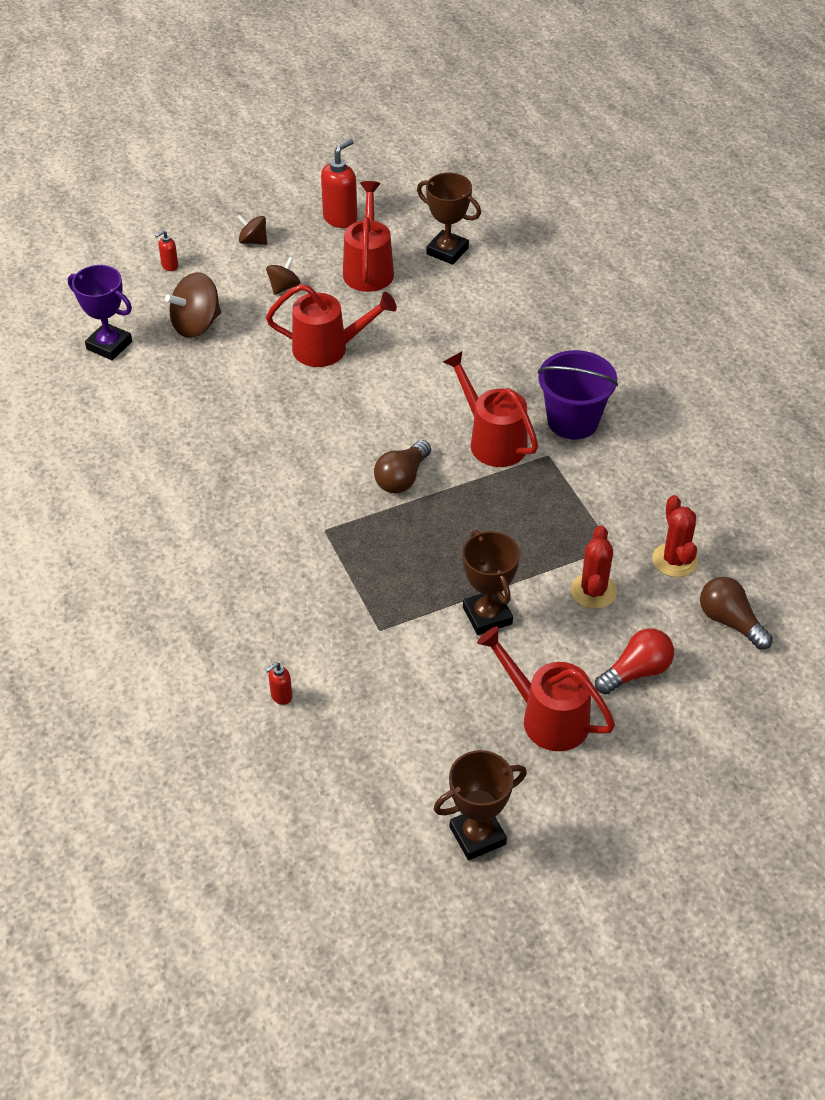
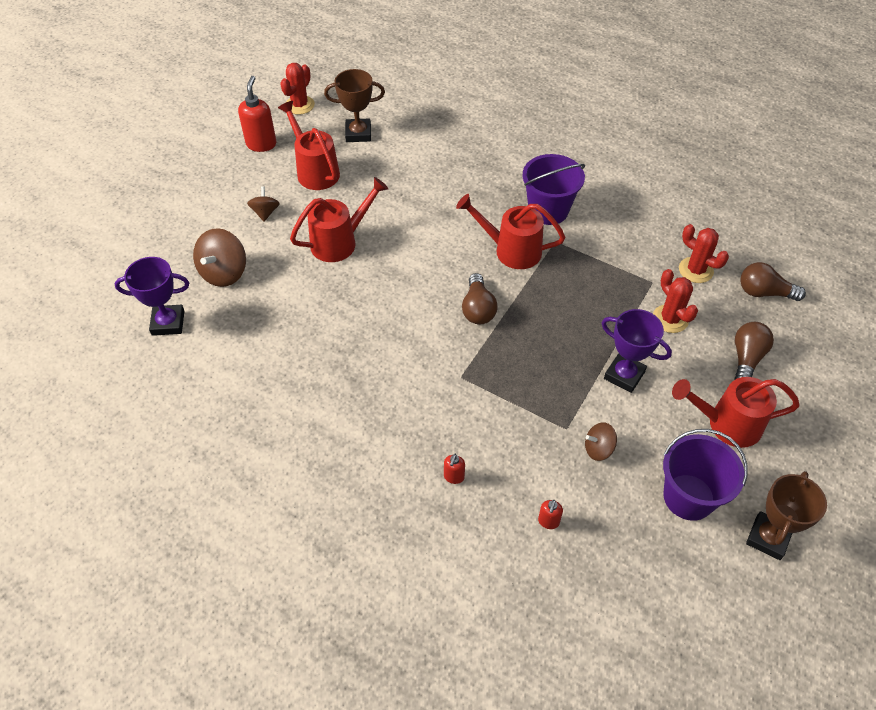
camera: 35 degrees left, 5 degrees up
(169, 266) = (161, 238): red soap dispenser -> red soap dispenser (454, 477)
(253, 241) = (210, 189): brown spinning top -> brown spinning top (598, 449)
(414, 196) = (299, 105): none -> red cactus
(436, 755) = (688, 497): none -> purple bucket
(487, 615) = (624, 375): brown trophy -> purple trophy
(636, 672) = (746, 359): red light bulb -> brown light bulb

